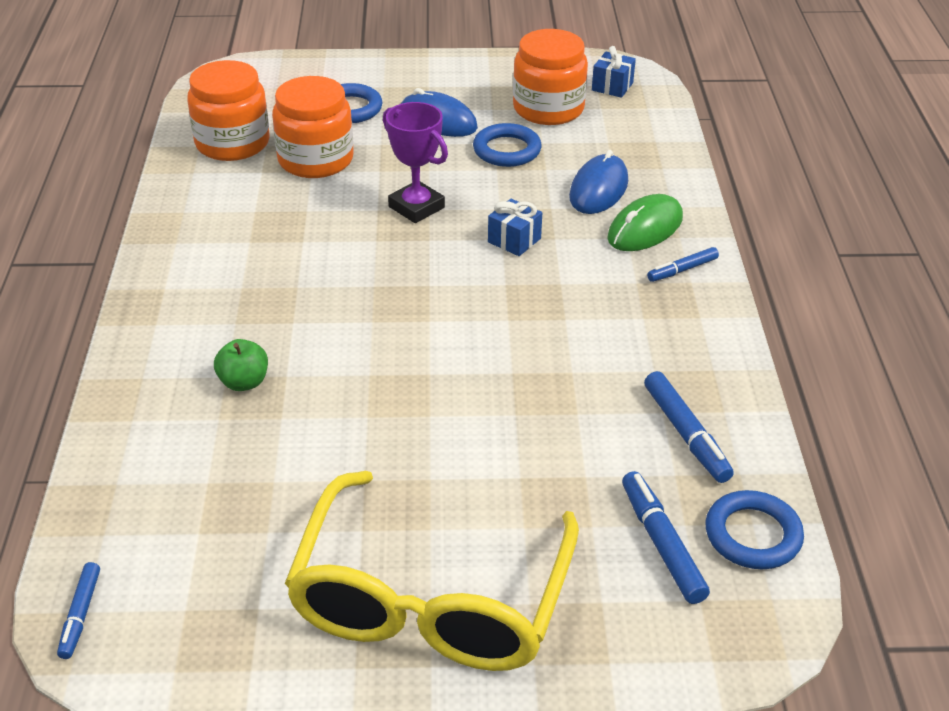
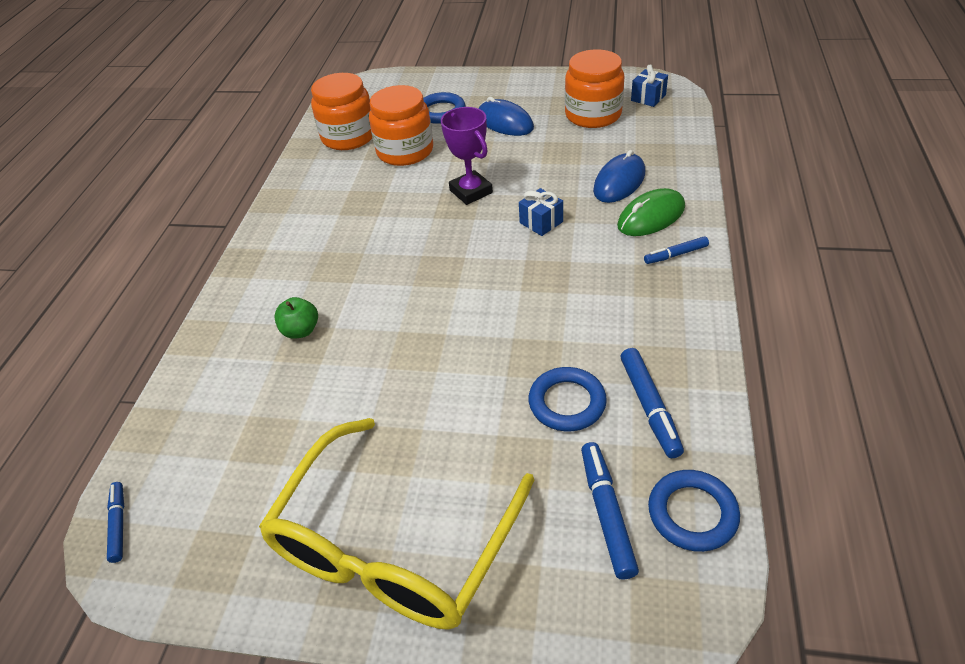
camera: 15 degrees right, 5 degrees up
(80, 615) = (118, 524): blue marker -> blue marker turned 150 degrees clockwise
(507, 150) = (552, 147): blue ring -> blue ring (567, 403)

